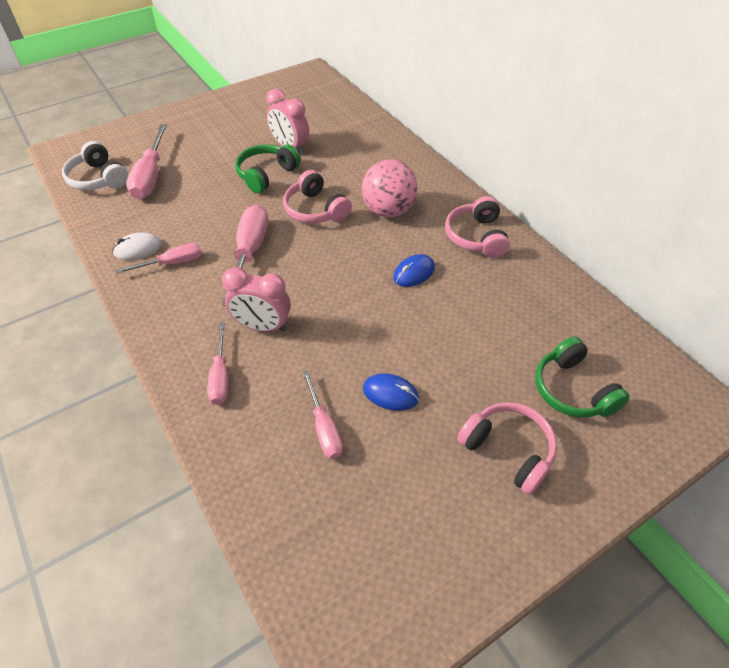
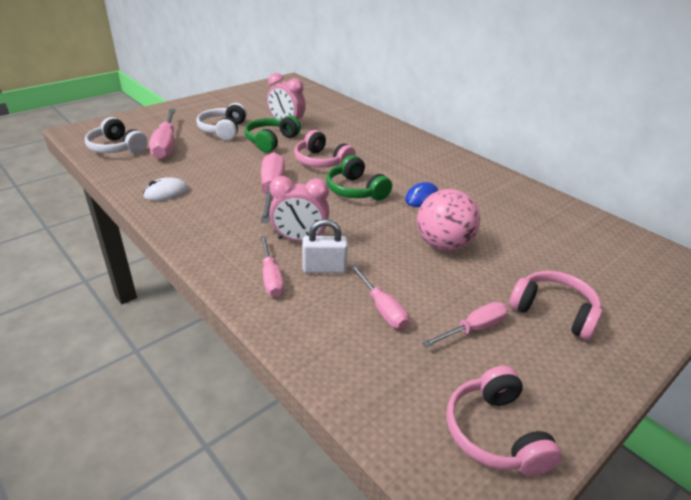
camera: 10 degrees left, 15 degrees down
(172, 263) = (201, 201): pink screwdriver -> pink screwdriver (473, 329)
(217, 154) = (223, 130): none -> white headphones
(278, 369) = (324, 269): none -> white padlock
(388, 210) = (384, 160): pink ball -> pink ball (443, 245)
(390, 394) = (433, 279): blue mouse -> none
(476, 237) = (464, 173): pink headphones -> pink headphones (495, 433)
(572, 390) = (588, 266): green headphones -> green headphones (355, 190)

